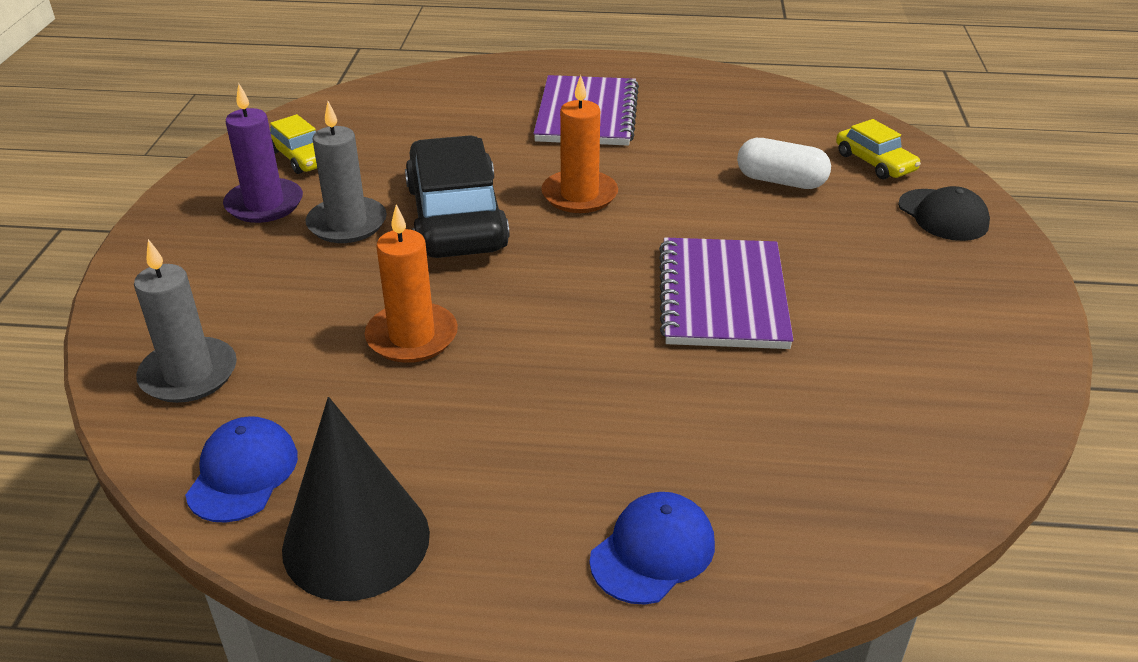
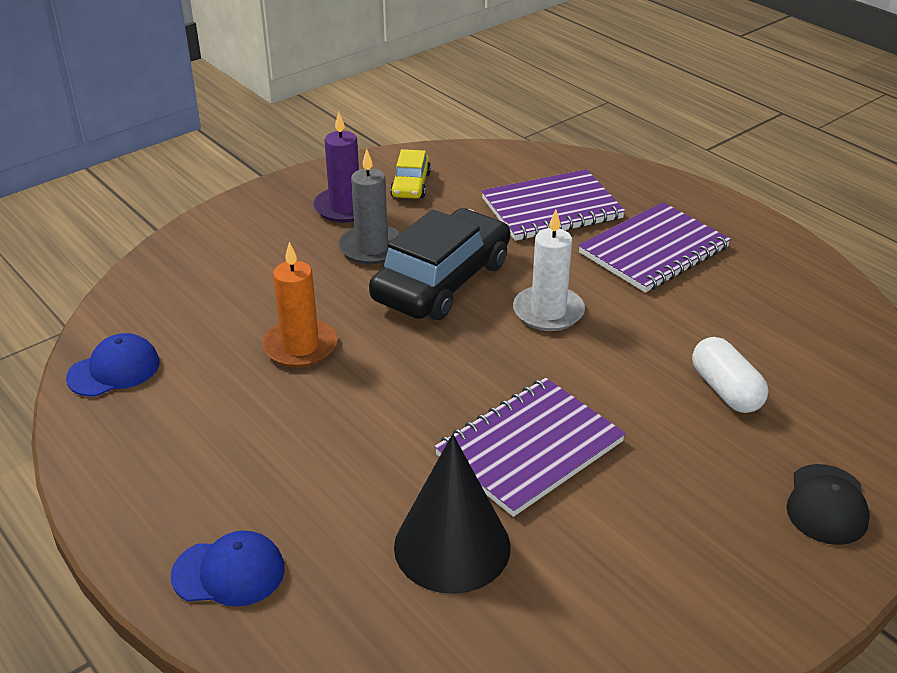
camera: 45 degrees right, 0 degrees up
(189, 374) = (166, 295): grey candle -> none
(356, 540) = (109, 446): black cone -> black cone (452, 546)
(460, 121) = (551, 208): none -> purple notebook
(579, 195) = (548, 312): orange candle -> white candle
(874, 162) = (842, 423): yellow car -> none

